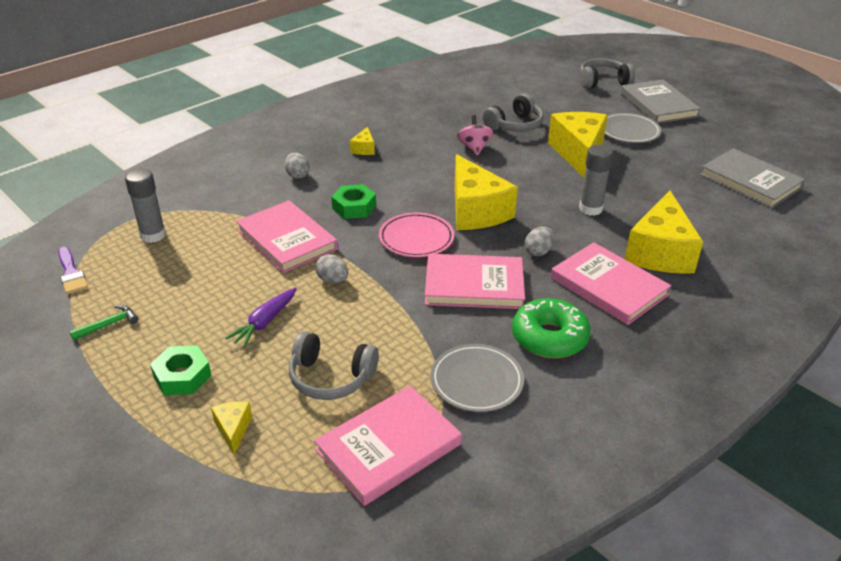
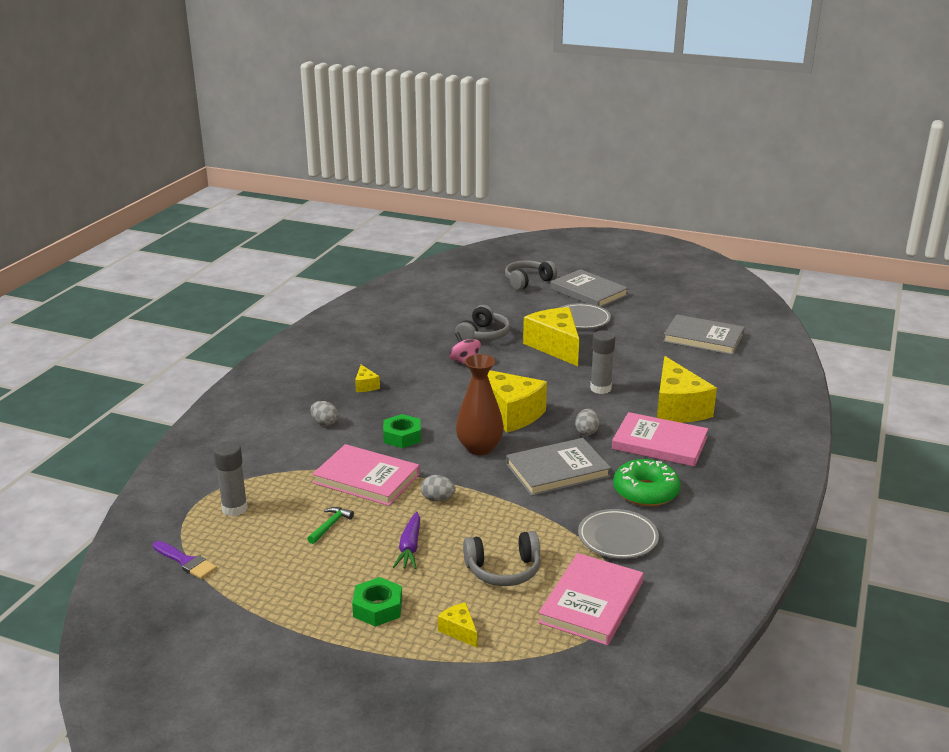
camera: 25 degrees left, 10 degrees down
(109, 324) = (268, 591): green hammer -> green hammer (330, 525)
(416, 239) = (479, 448): pink plate -> brown vase
(474, 285) = (557, 470): pink book -> grey book

